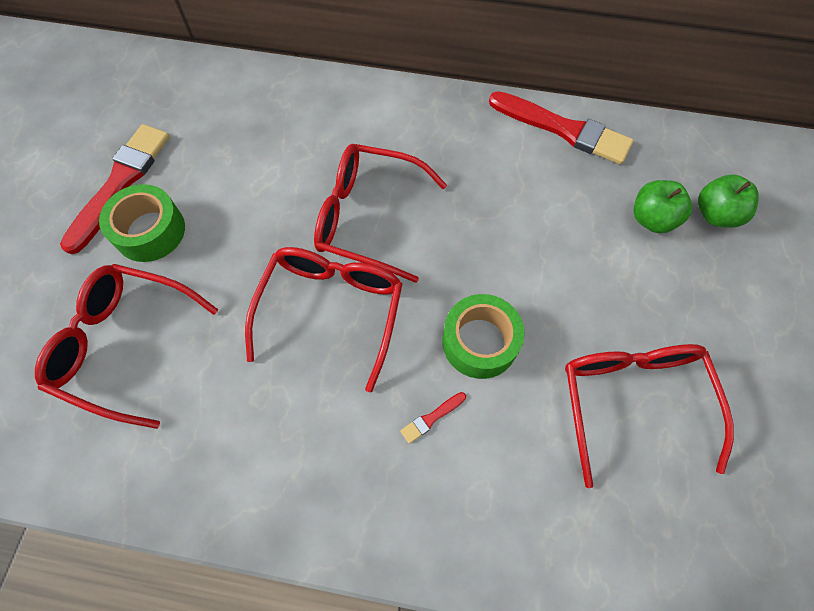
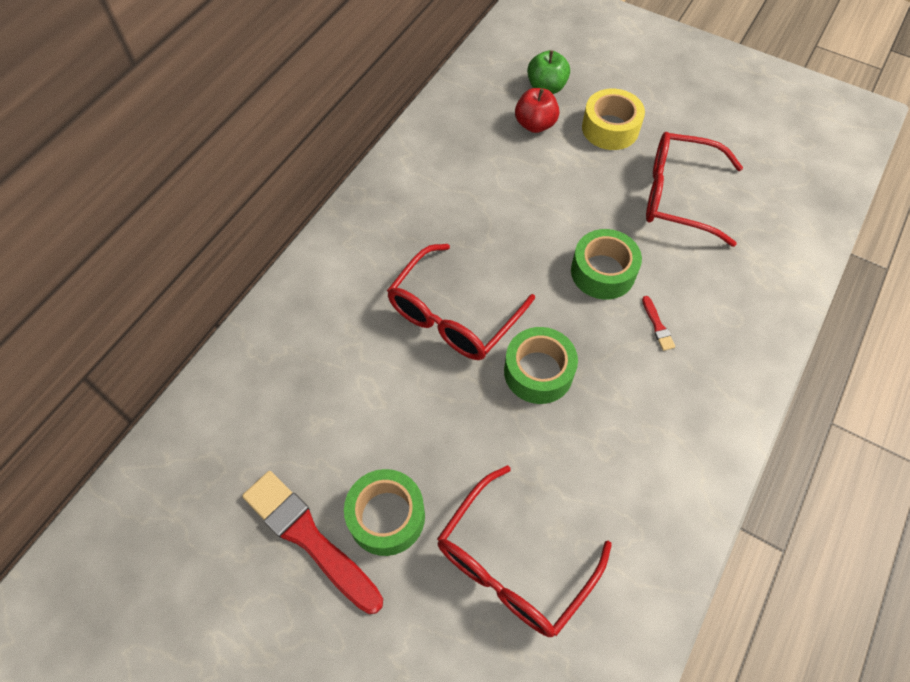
camera: 70 degrees left, 5 degrees down
(331, 311) = (538, 372): red glasses -> green tape
(563, 129) = (425, 145): red brush -> none
(652, 219) = (535, 124): green apple -> red apple
(695, 298) = (610, 128): none -> yellow tape

